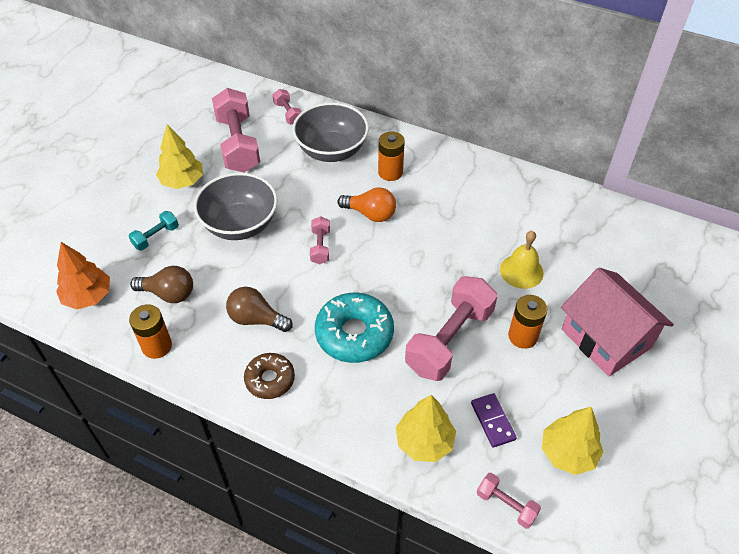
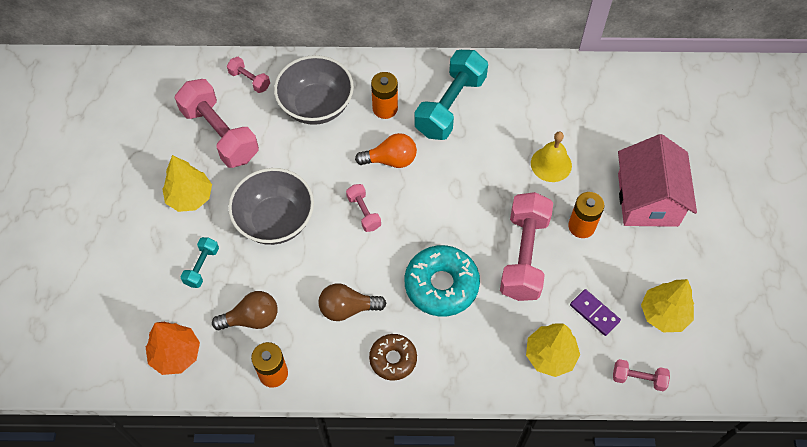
camera: 25 degrees left, 10 degrees up
(451, 190) = (450, 106): none -> turquoise dumbbell
(606, 338) = (647, 199): pink house -> pink house turned 60 degrees clockwise

